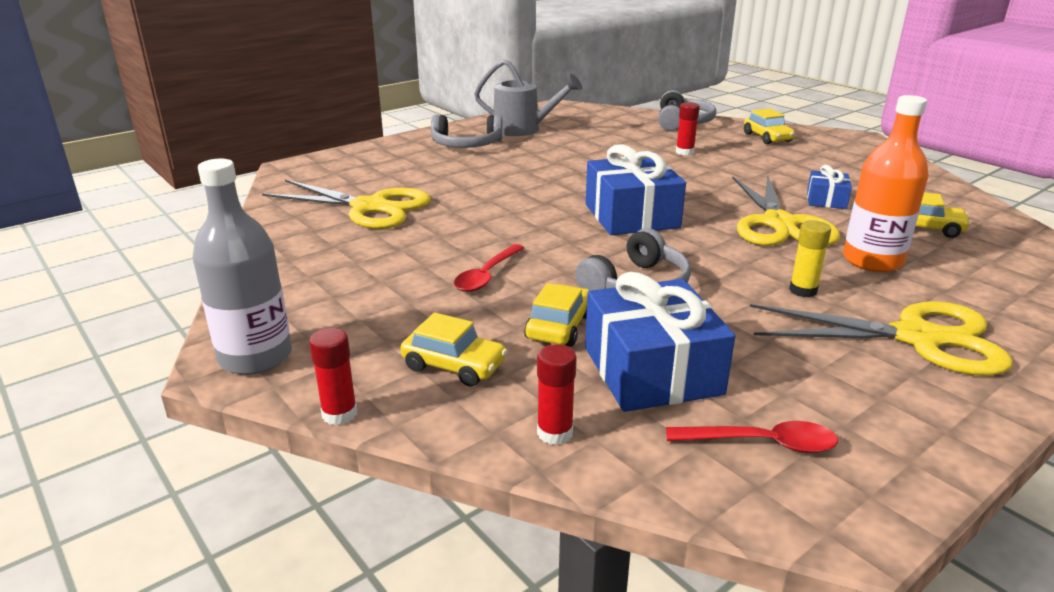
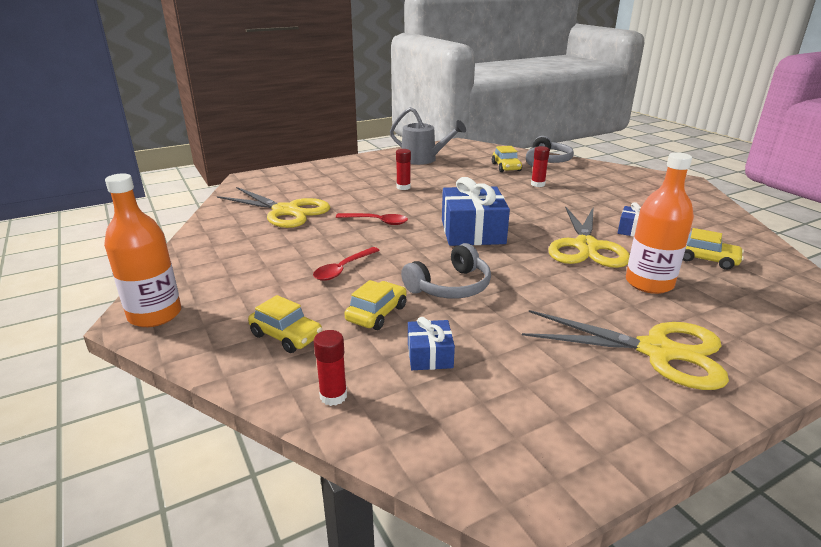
camera: 10 degrees right, 0 degrees up
(255, 357) = (155, 315): grey bottle -> orange bottle
(339, 414) = (190, 363): red glue stick -> red glue stick (403, 187)
(466, 145) = (376, 169): grey headphones -> none
(652, 370) = (429, 355): blue gift -> blue gift, size x0.51
(762, 443) = (487, 424): red spoon -> red spoon (377, 221)
(767, 137) = (609, 176): yellow car -> yellow car (506, 167)
(803, 290) = (580, 302): yellow glue stick -> none

